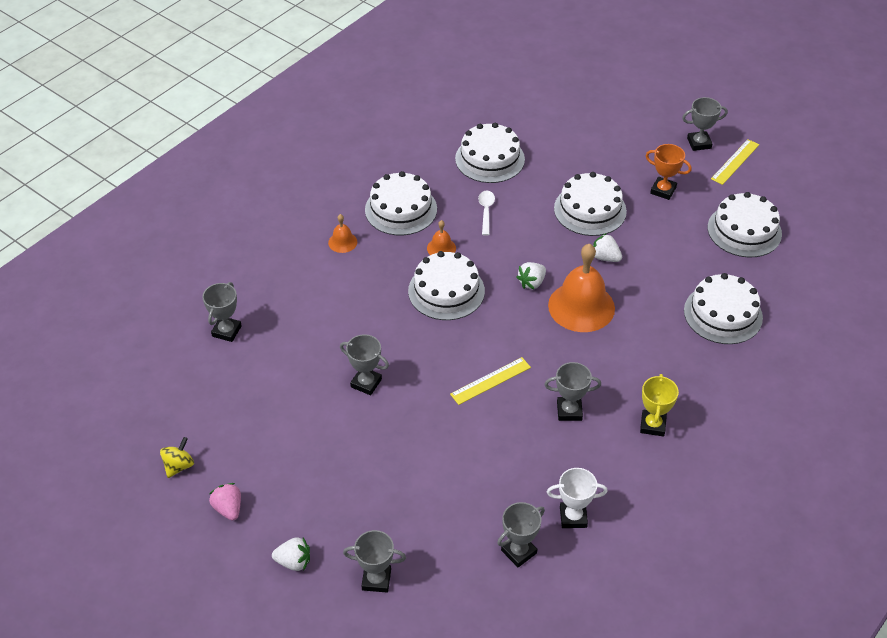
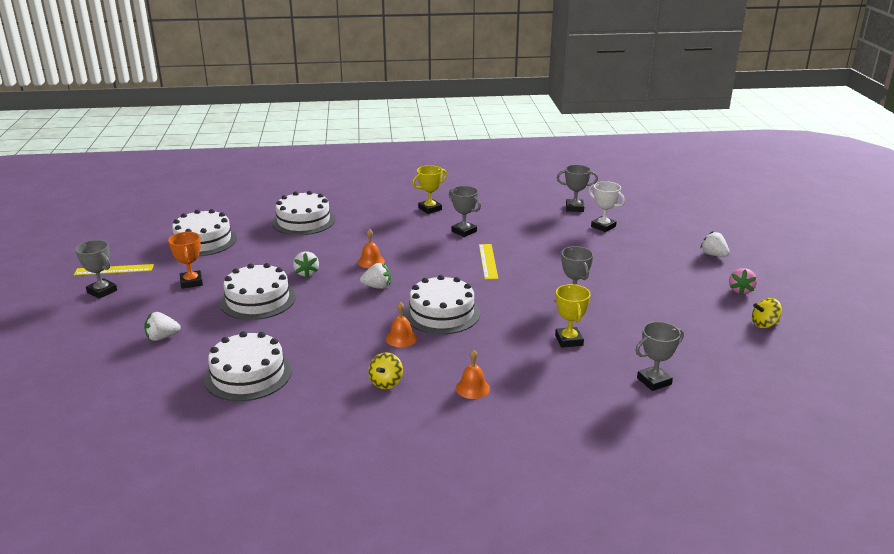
camera: 135 degrees left, 20 degrees down
(323, 330) = (569, 340): none -> yellow trophy
(376, 580) = (668, 231): grey trophy -> none
(401, 209) = (386, 382): white cake -> yellow spinning top
(486, 211) = (326, 341): white spoon -> none
(490, 381) = (488, 261): yellow ruler -> yellow ruler turned 75 degrees clockwise
(573, 517) = (528, 205): white trophy -> white trophy (603, 226)
(581, 306) = (371, 261): orange bell -> orange bell, size x0.46
(587, 144) = (162, 337): none -> white strawberry

